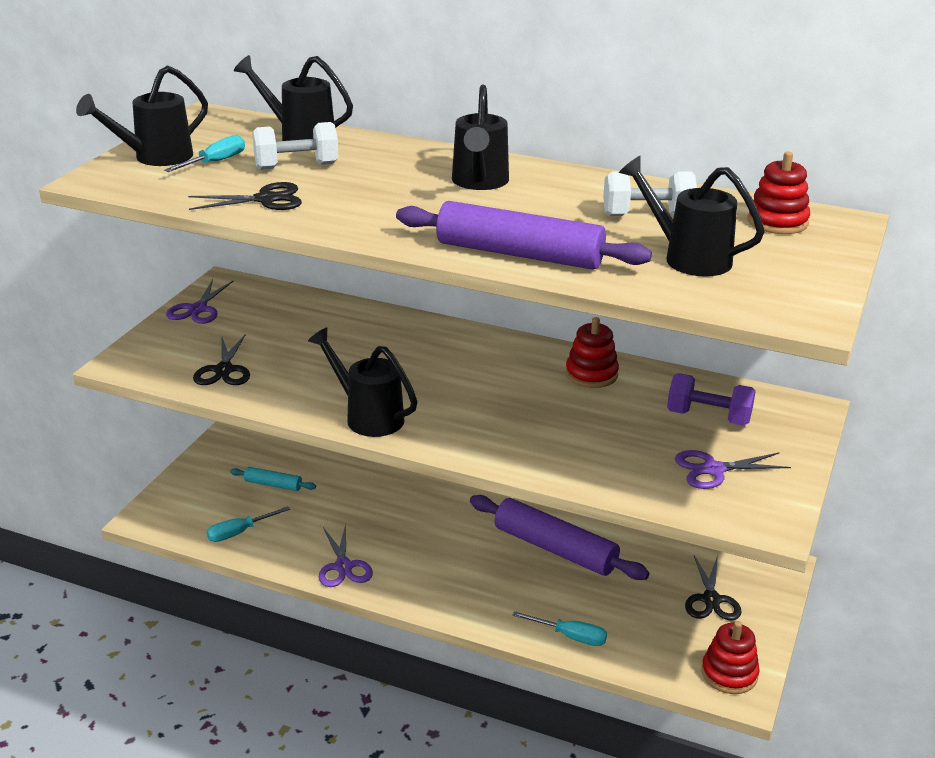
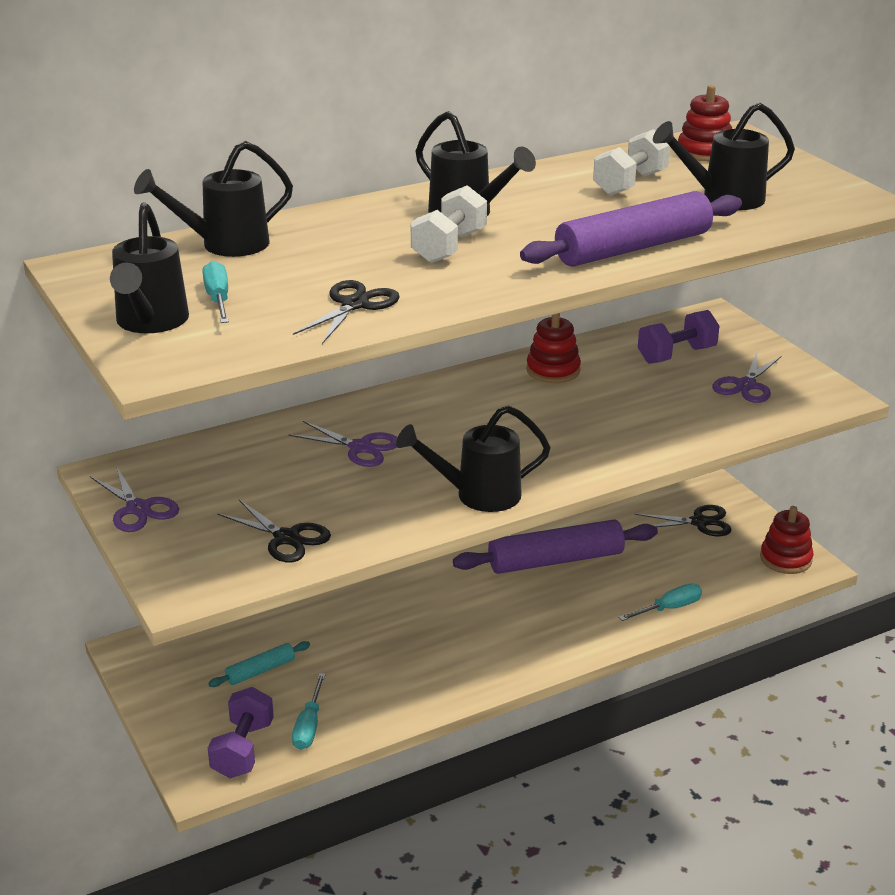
camera: 50 degrees left, 0 degrees up
(189, 518) = (243, 750): none -> purple dumbbell
(296, 166) = (298, 268): white dumbbell -> white dumbbell (449, 247)
(343, 567) = (441, 685): purple scissors -> purple scissors (360, 448)
(711, 600) = (699, 522): black scissors -> black scissors turned 45 degrees counterclockwise

